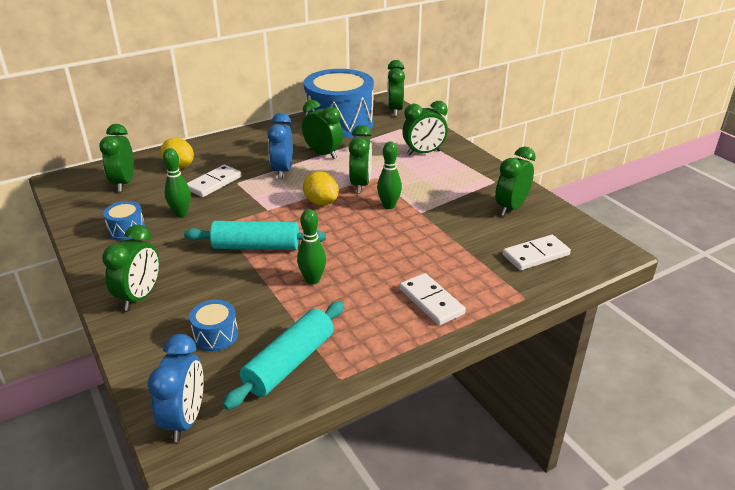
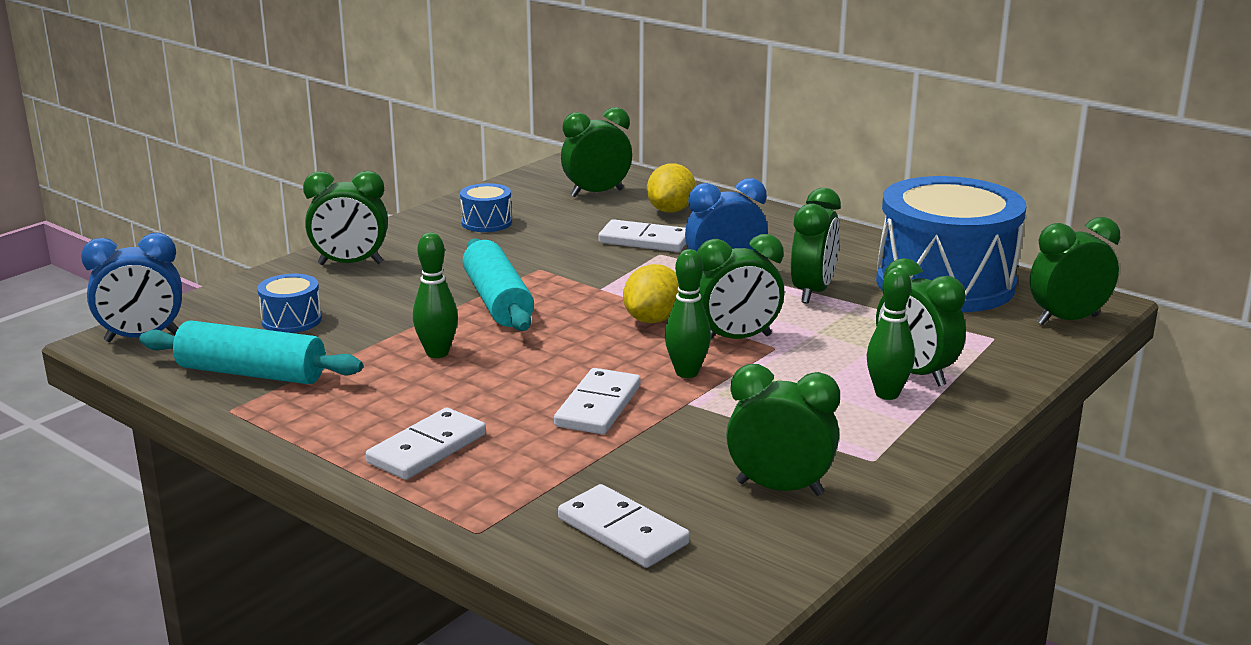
camera: 70 degrees right, 10 degrees down
(181, 213) = (548, 240): green bowling pin -> green bowling pin (887, 394)
(410, 238) = (598, 406): none -> white domino

